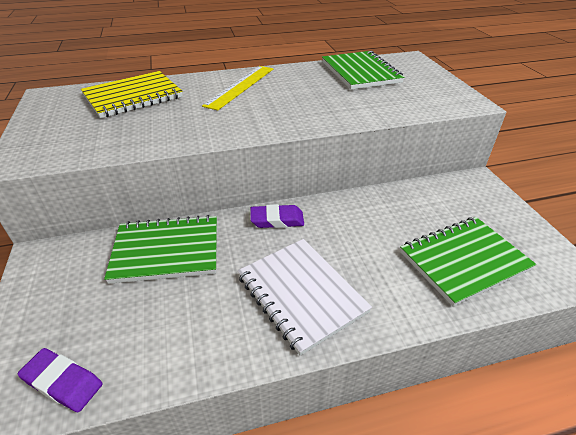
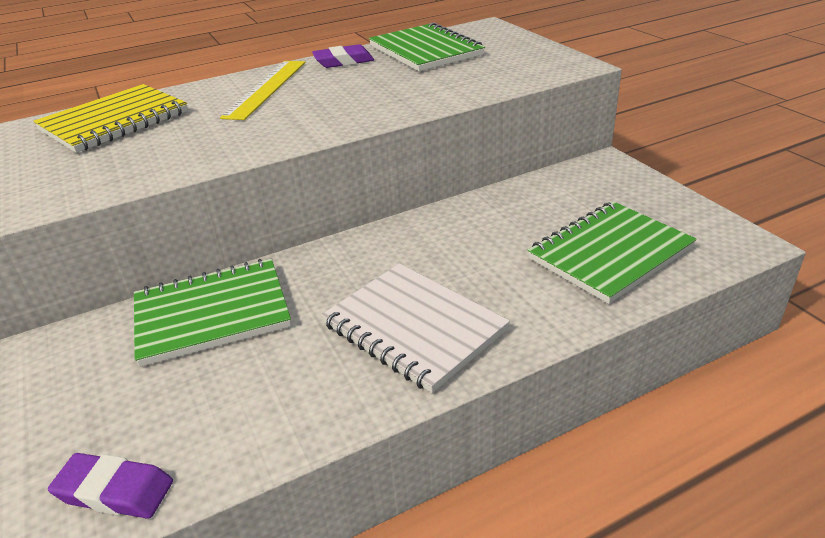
camera: 10 degrees left, 5 degrees down
(277, 220) = (356, 251): purple eraser -> purple eraser (343, 61)

